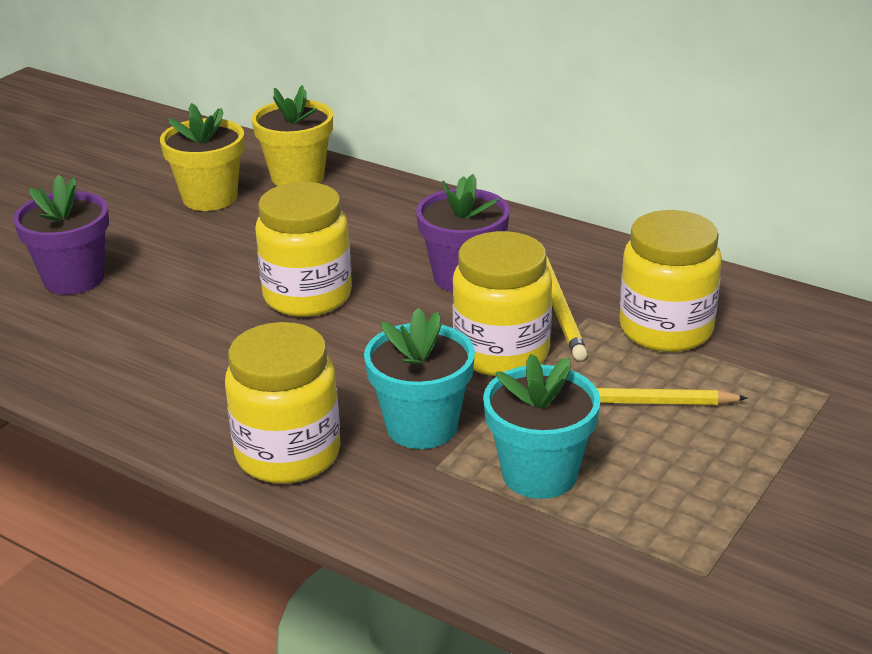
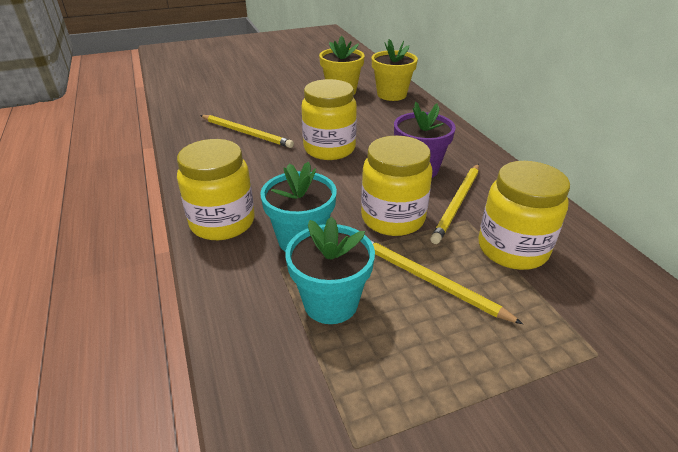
camera: 35 degrees right, 5 degrees up
(74, 279) = (245, 105): purple flower pot -> none
(143, 322) = (246, 133): none -> yellow pencil

